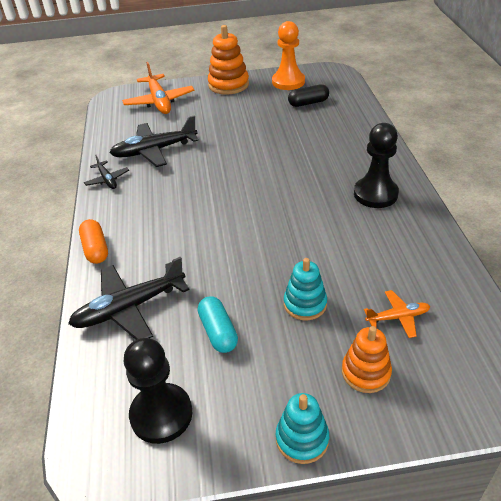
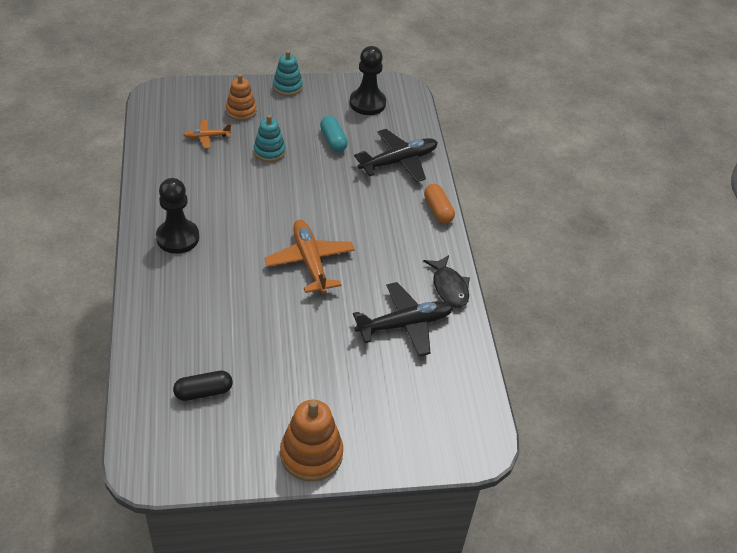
camera: 175 degrees right, 5 degrees up
(107, 179) = (449, 287): black plane -> black fish
(159, 101) = (413, 425): orange plane -> orange plane (310, 262)
(288, 82) = (219, 449): orange pawn -> none

